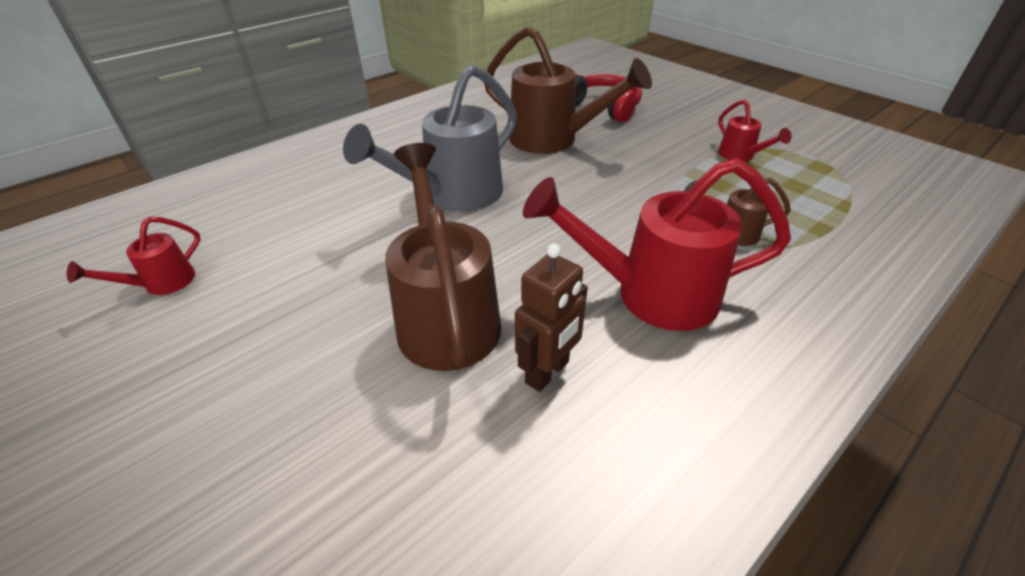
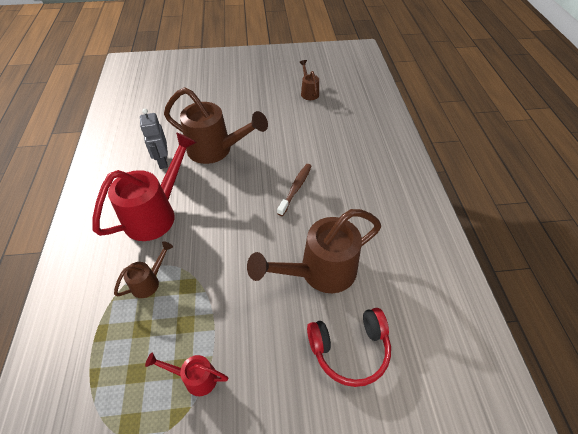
camera: 125 degrees right, 10 degrees up
(161, 284) = (309, 92): red watering can -> brown watering can
(453, 195) = (296, 188): grey watering can -> brown toothbrush
(548, 372) = (162, 161): brown robot -> grey robot

